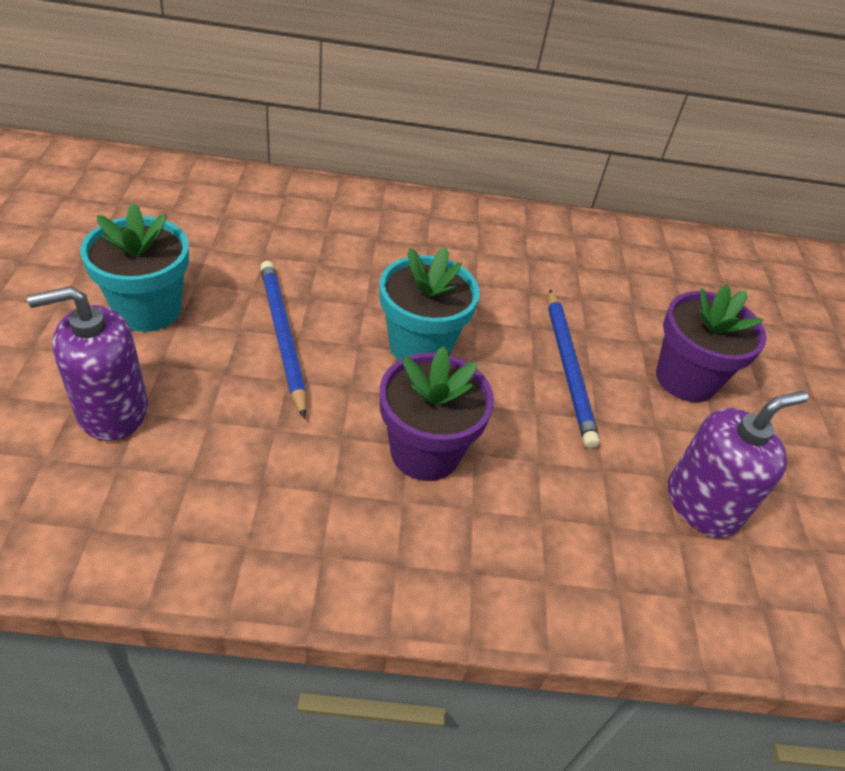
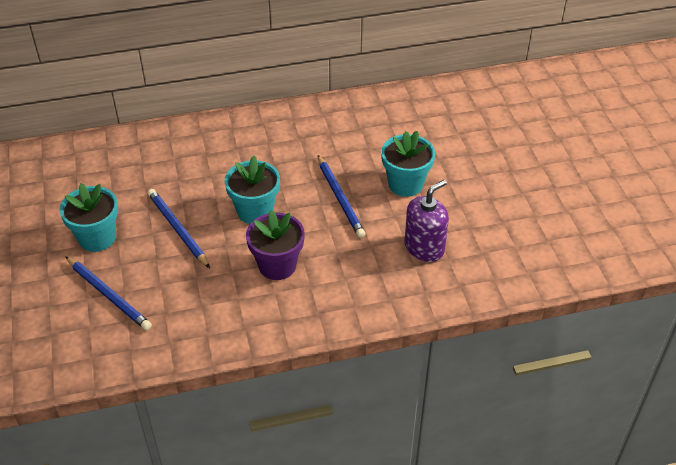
camera: 10 degrees left, 0 degrees up
(112, 410) = (109, 295): purple soap dispenser -> blue pencil
(685, 379) = (405, 184): purple flower pot -> turquoise flower pot

